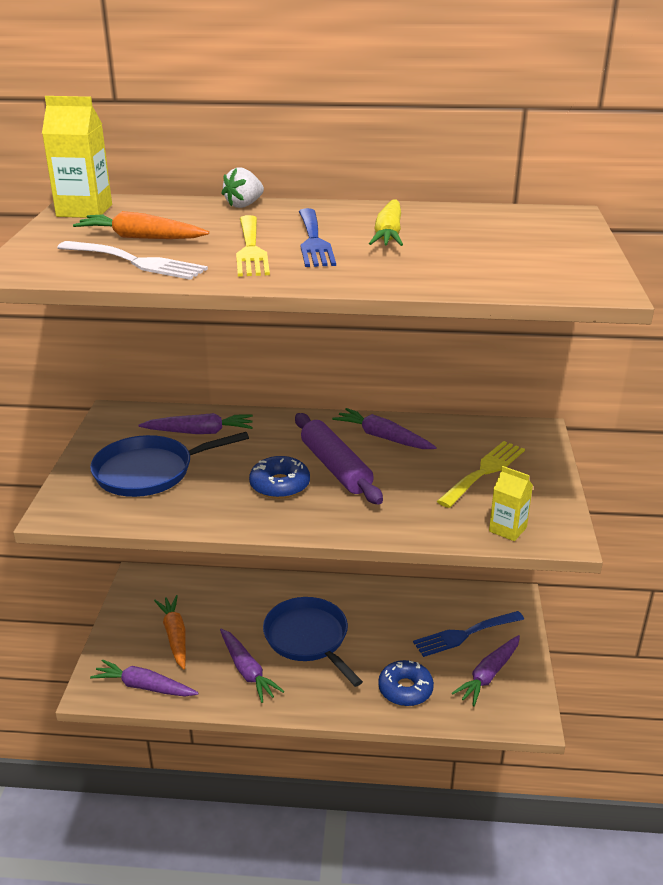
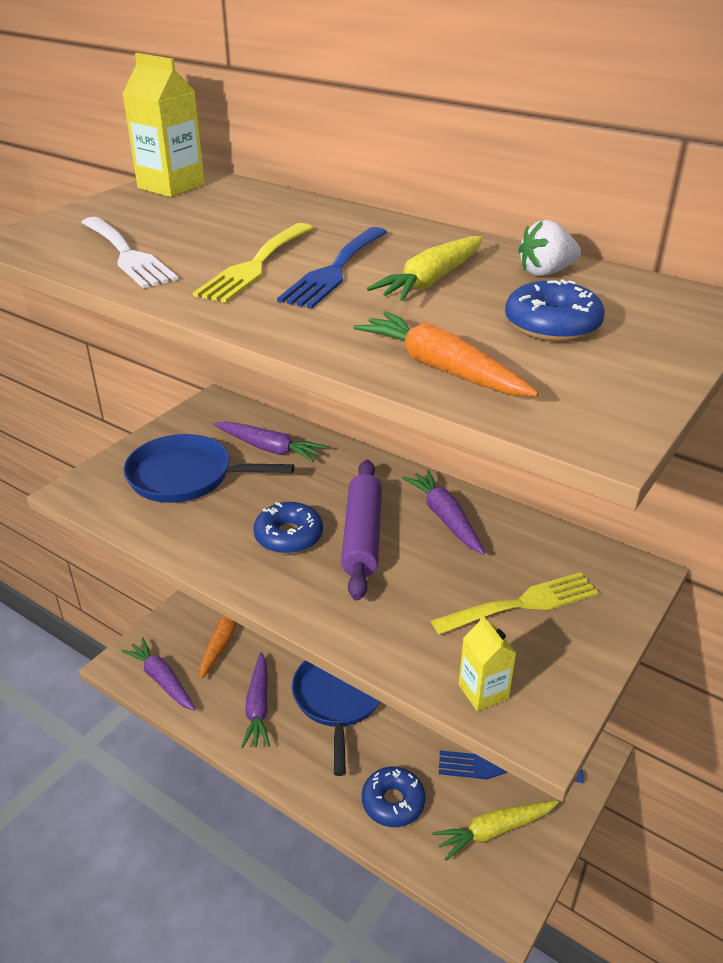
camera: 30 degrees right, 5 degrees up
(141, 238) = (173, 228): orange carrot -> orange carrot (441, 368)
(244, 205) = (328, 210): white strawberry -> white strawberry (545, 272)
(488, 675) = (494, 831): purple carrot -> yellow carrot
(499, 243) = (552, 325): none -> blue donut

